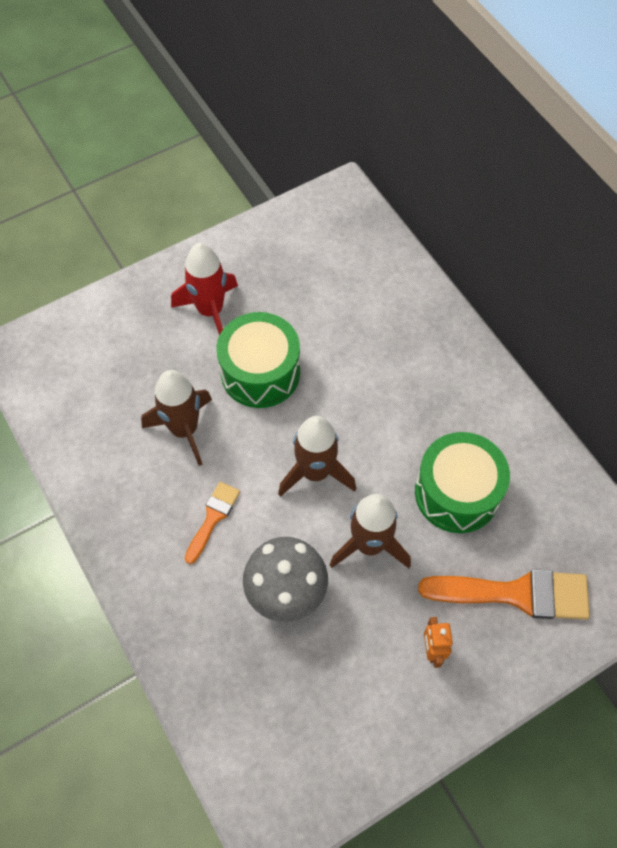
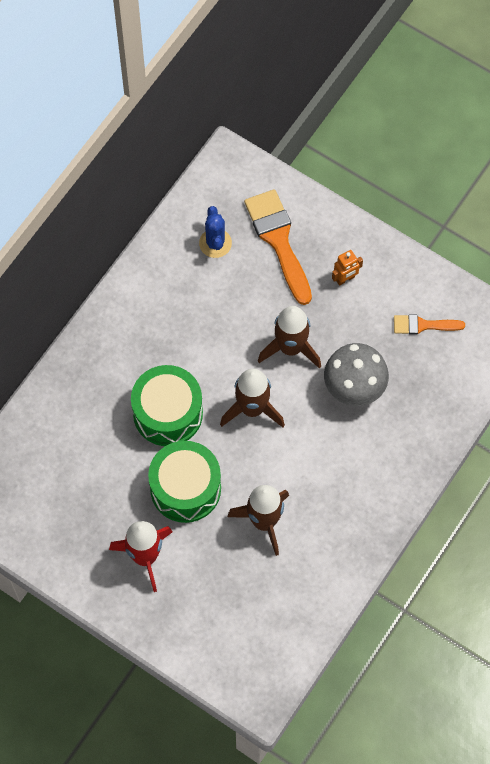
camera: 115 degrees left, 5 degrees up
(213, 518) = (325, 464): orange brush -> orange brush (423, 325)
(457, 493) = (220, 305): green drum -> green drum (168, 413)
(539, 521) = (215, 243): none -> blue cactus

